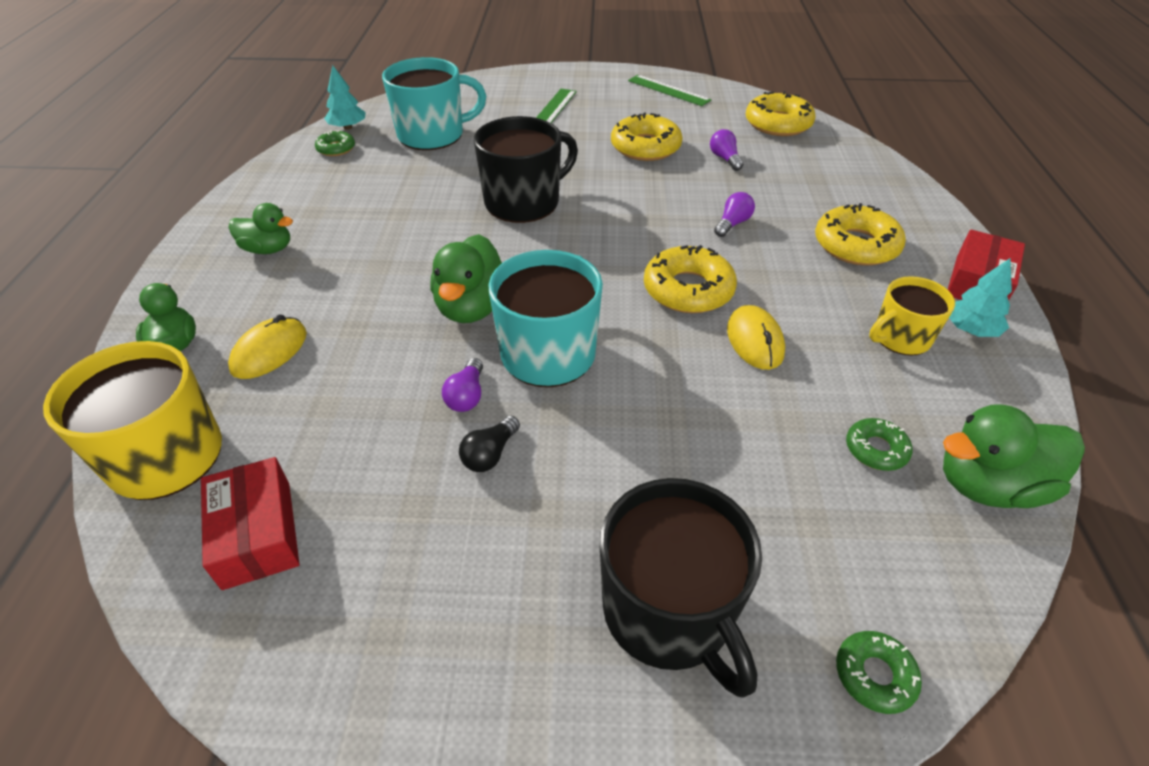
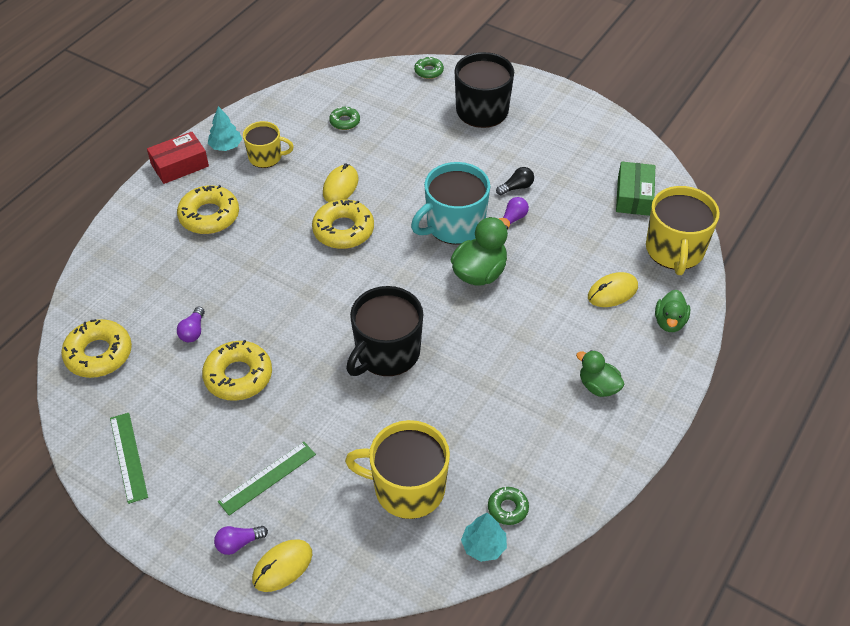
camera: 150 degrees left, 5 degrees up
(257, 534) = (634, 196): red box -> green box
(433, 135) = (407, 488): turquoise mug -> yellow mug
(497, 83) = (282, 567): none -> yellow mouse
(524, 202) = (387, 353): black mug -> black mug turned 45 degrees counterclockwise
(732, 224) = (262, 266): purple light bulb -> purple light bulb (238, 543)
(988, 485) = (318, 94): green duck -> none

